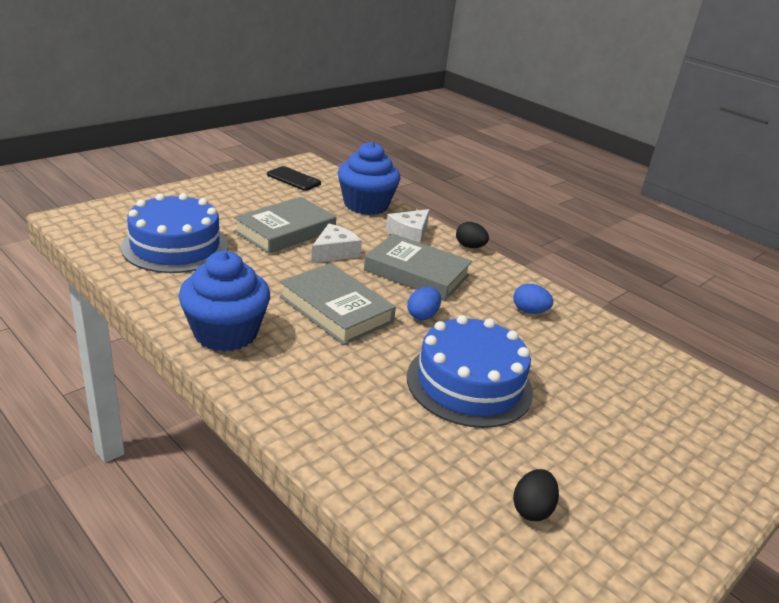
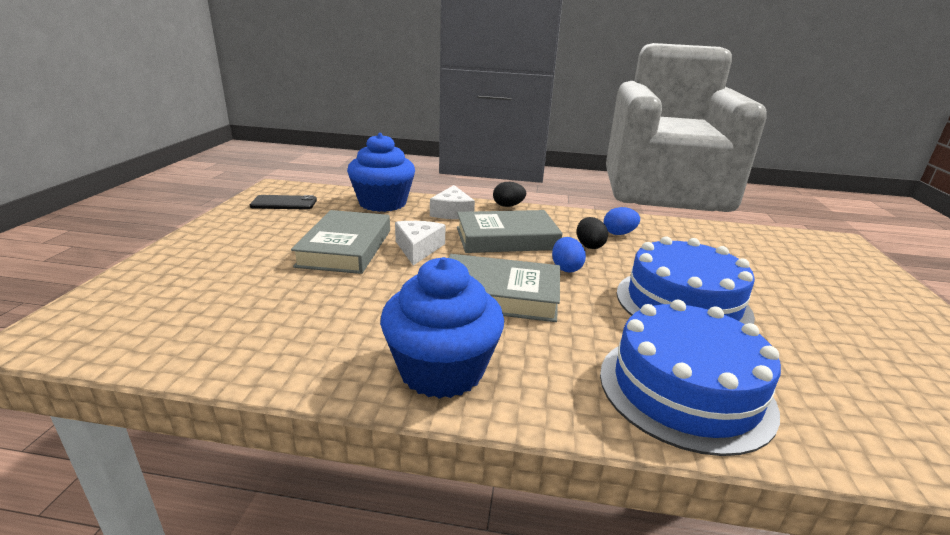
camera: 35 degrees left, 5 degrees down
(175, 246) = (247, 308): blue cake -> blue cake (685, 389)
(532, 509) = (880, 374): black egg -> black egg (589, 246)

